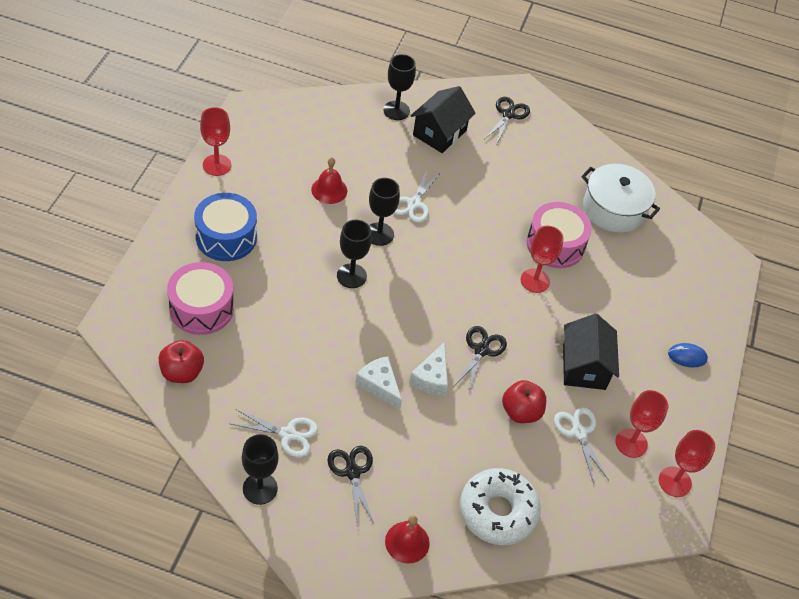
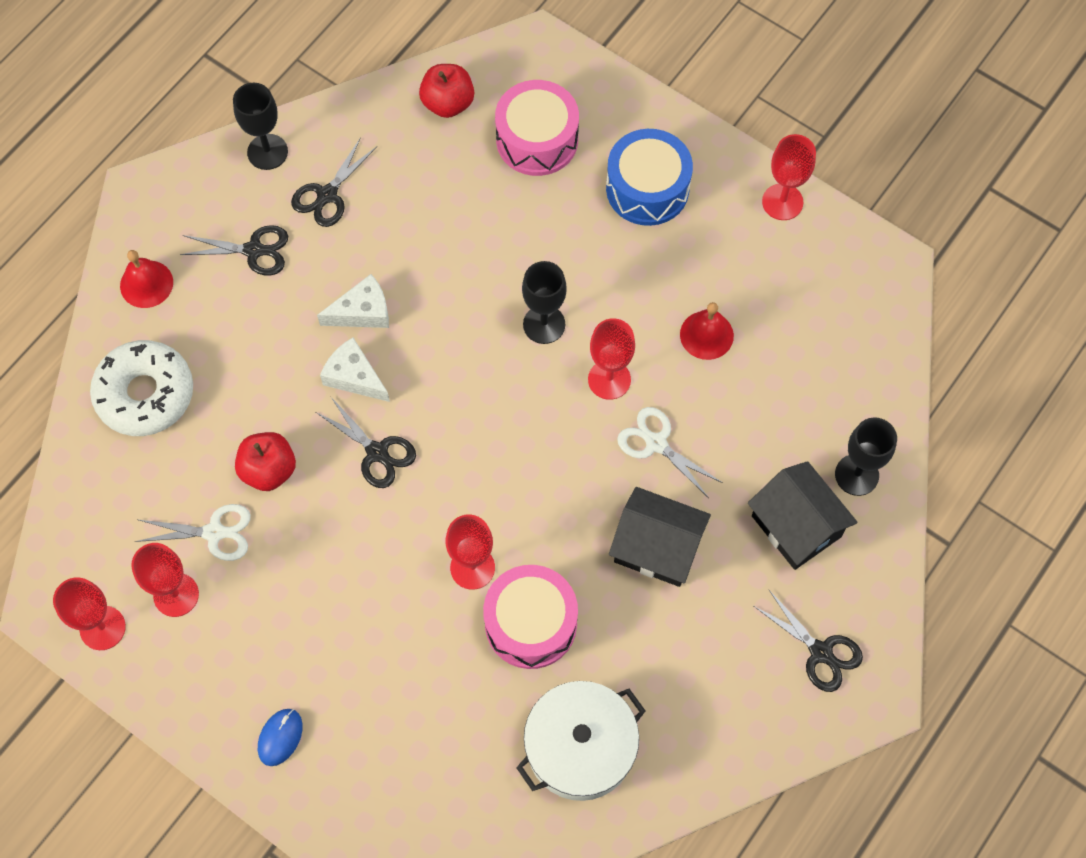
camera: 115 degrees right, 15 degrees up
(288, 434) = (327, 195): white scissors -> black scissors
(379, 234) = (609, 379): black goblet -> red goblet
(584, 367) = (309, 579): black house -> black house (657, 547)

